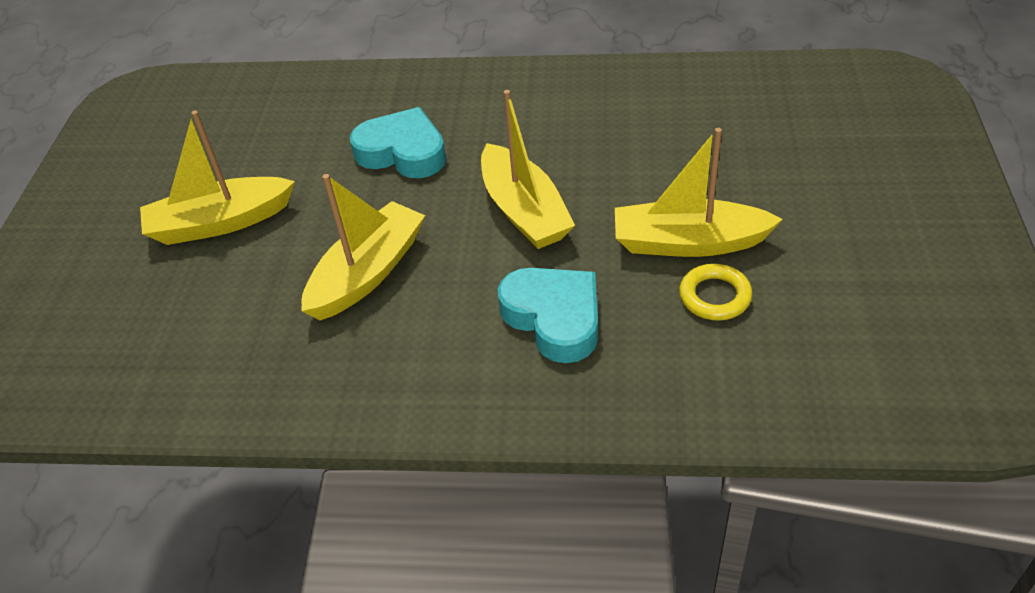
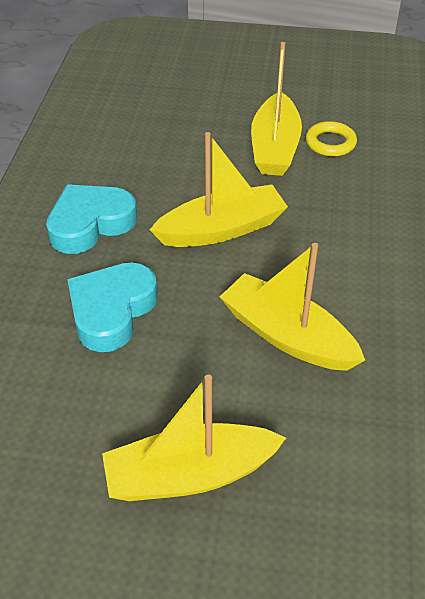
camera: 90 degrees left, 0 degrees up
(220, 223) = (189, 475): yellow boat -> yellow boat turned 90 degrees clockwise
(554, 318) = (348, 220): turquoise heart -> turquoise heart (90, 224)

